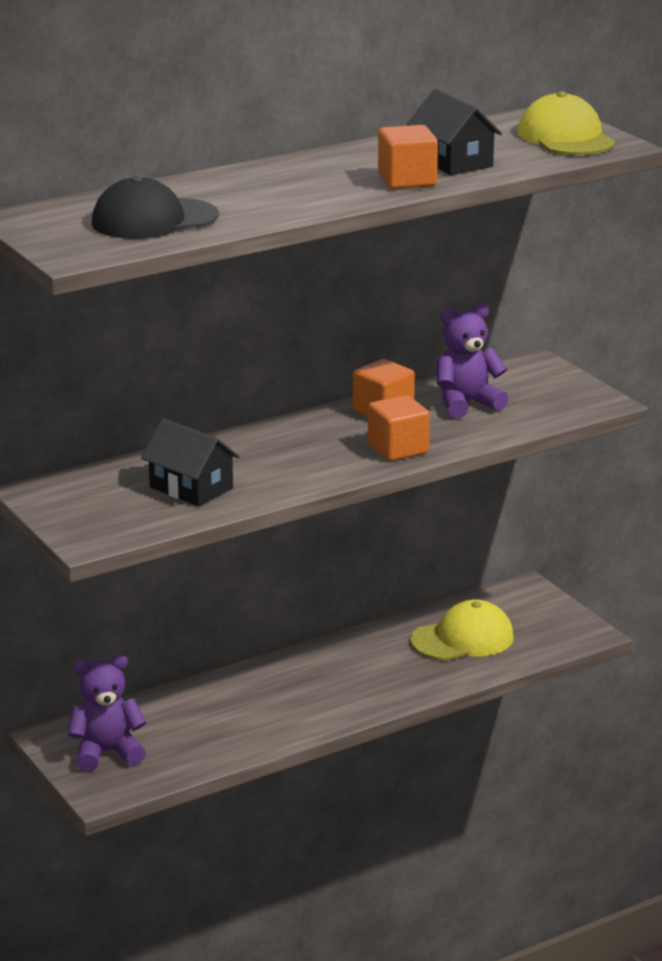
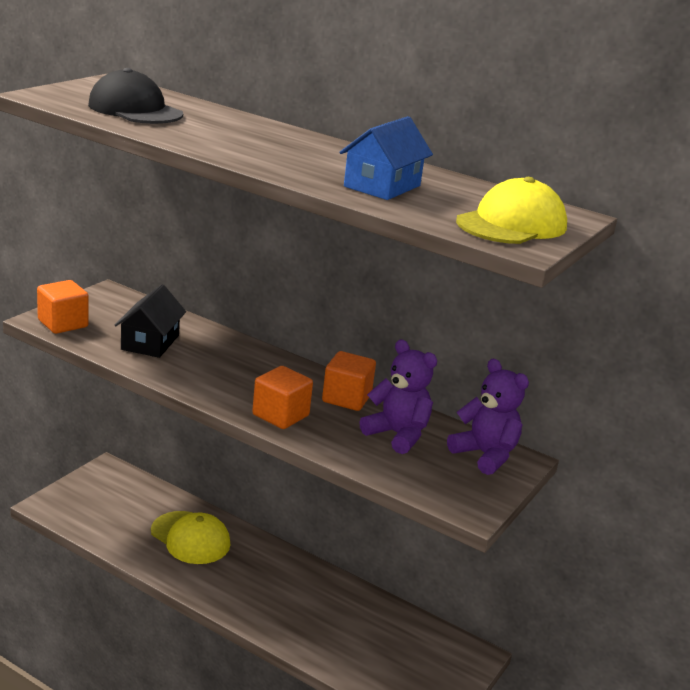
camera: 60 degrees right, 0 degrees up
(107, 753) = (98, 495): purple teddy bear -> purple teddy bear (485, 455)
(407, 181) = (310, 173): orange cube -> orange cube (63, 323)
(453, 161) = (382, 186): black house -> blue house
(463, 639) = (363, 633): yellow cap -> yellow cap (190, 538)

